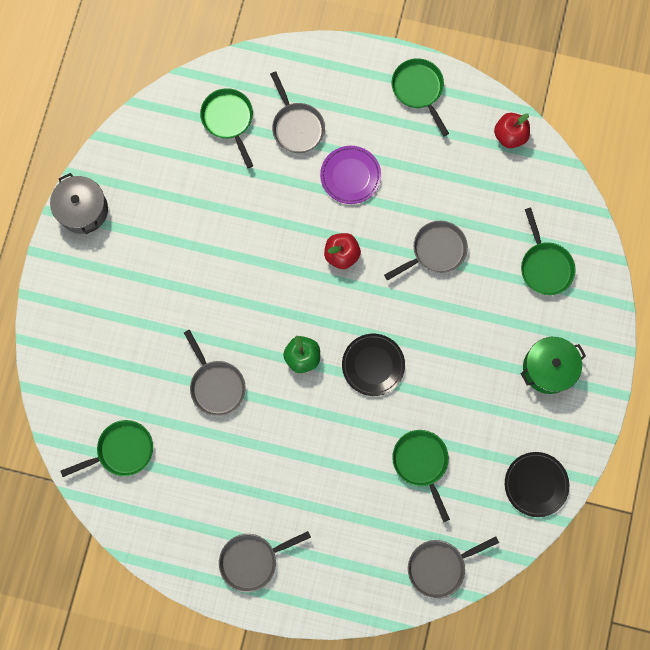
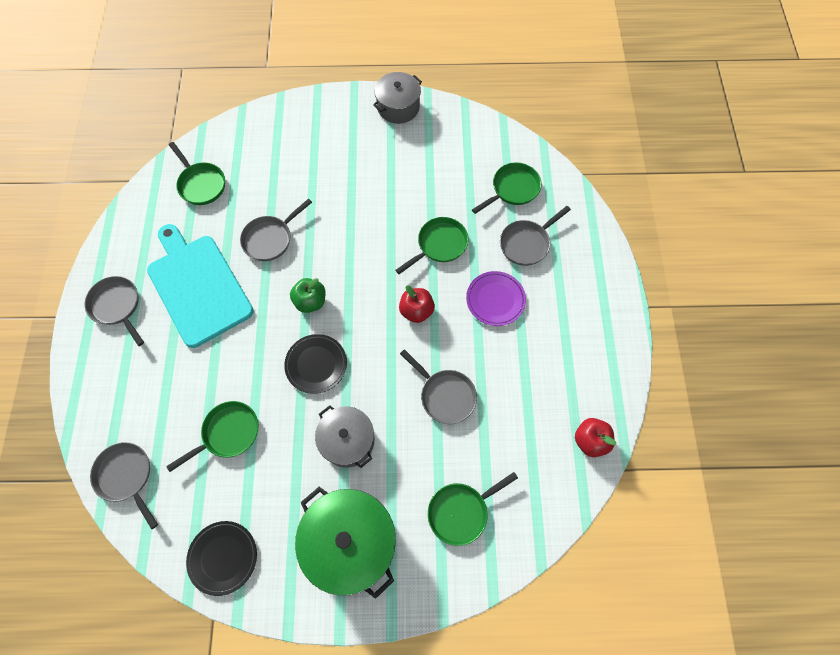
camera: 75 degrees right, 10 degrees down
(252, 471) = (198, 286): none -> turquoise cutting board
(419, 90) = (604, 340): green pan -> green pan (439, 245)
(456, 351) = (347, 440): none -> grey pot
(548, 368) = (350, 542): green pot -> green pot, size x1.56

